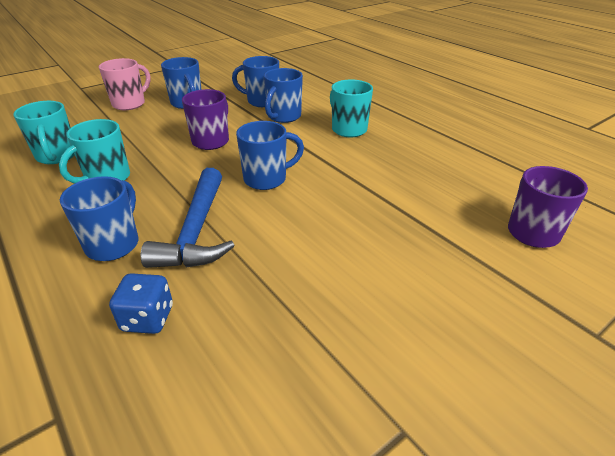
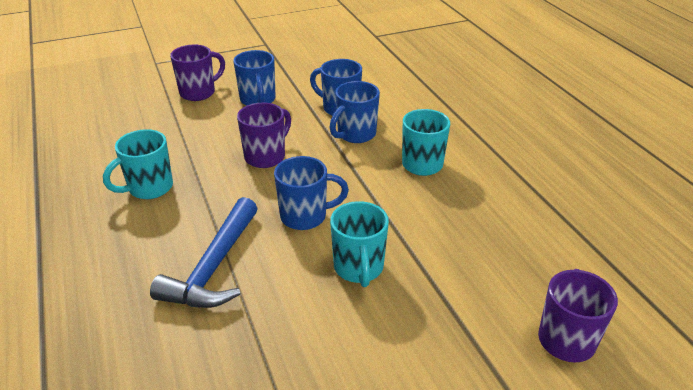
camera: 15 degrees right, 0 degrees up
(57, 156) = (110, 152): turquoise mug -> turquoise mug (358, 268)
(114, 244) = (135, 267): blue mug -> none
(130, 104) = (199, 92): pink mug -> purple mug
(148, 318) = (141, 353): blue dice -> none

